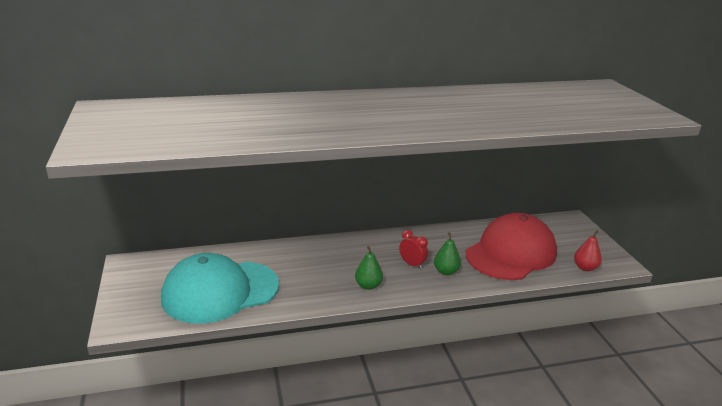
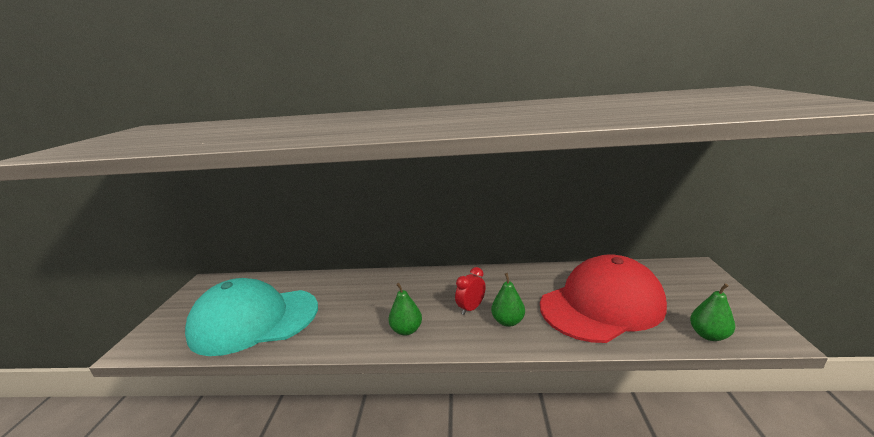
camera: 20 degrees right, 5 degrees down
(412, 264) = (471, 308): red clock -> red clock turned 105 degrees counterclockwise
(585, 268) = (708, 335): red pear -> green pear

